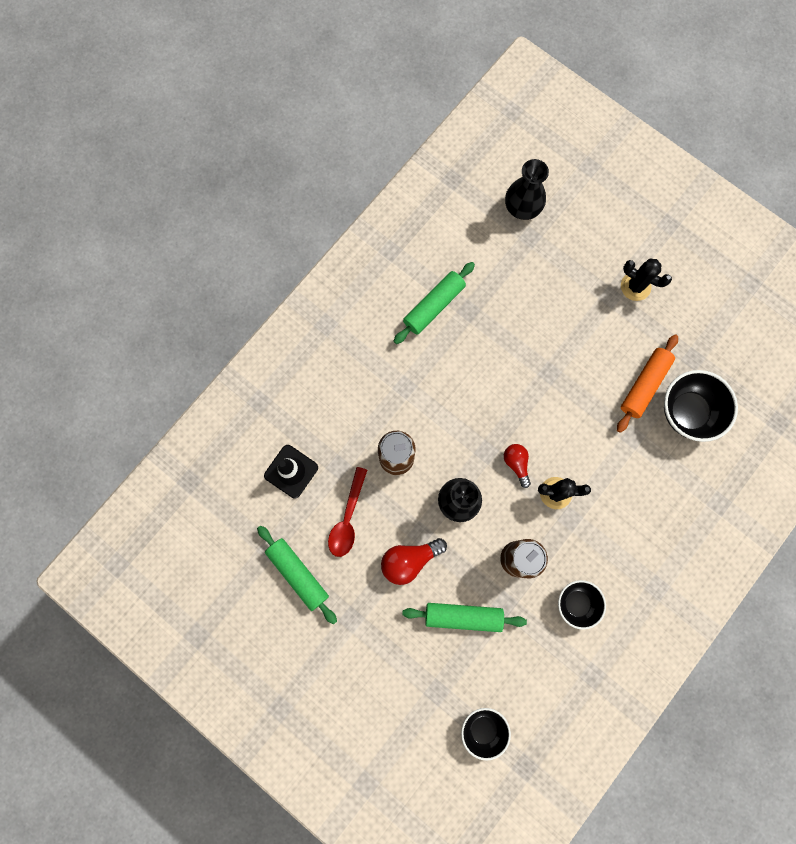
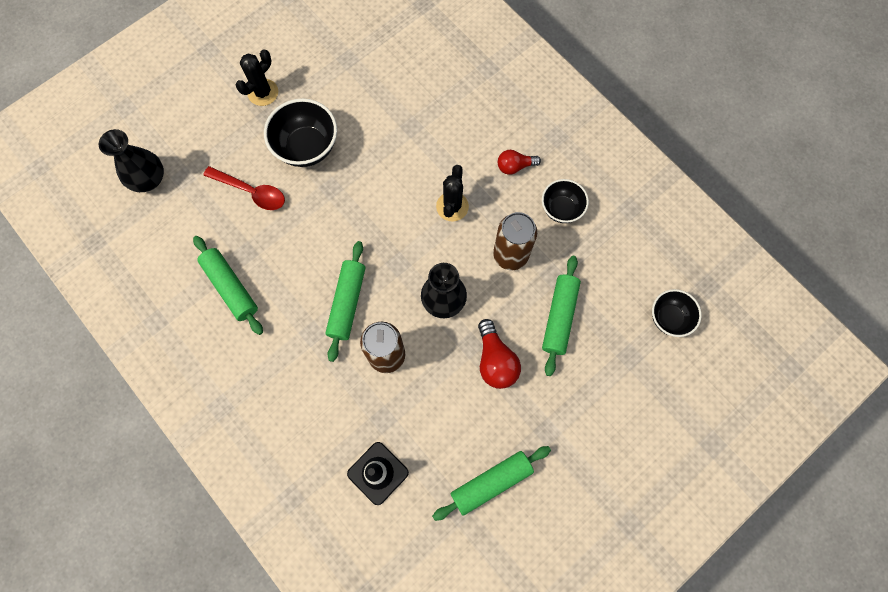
camera: 80 degrees left, 5 degrees down
(347, 518) = (441, 418): red spoon -> red spoon (251, 192)
(439, 412) = (347, 303): none -> green rolling pin
(516, 464) = (416, 237): red light bulb -> red light bulb (515, 166)
(644, 385) = (363, 106): orange rolling pin -> none
(688, 412) = (397, 75): black bowl -> black bowl (307, 147)

